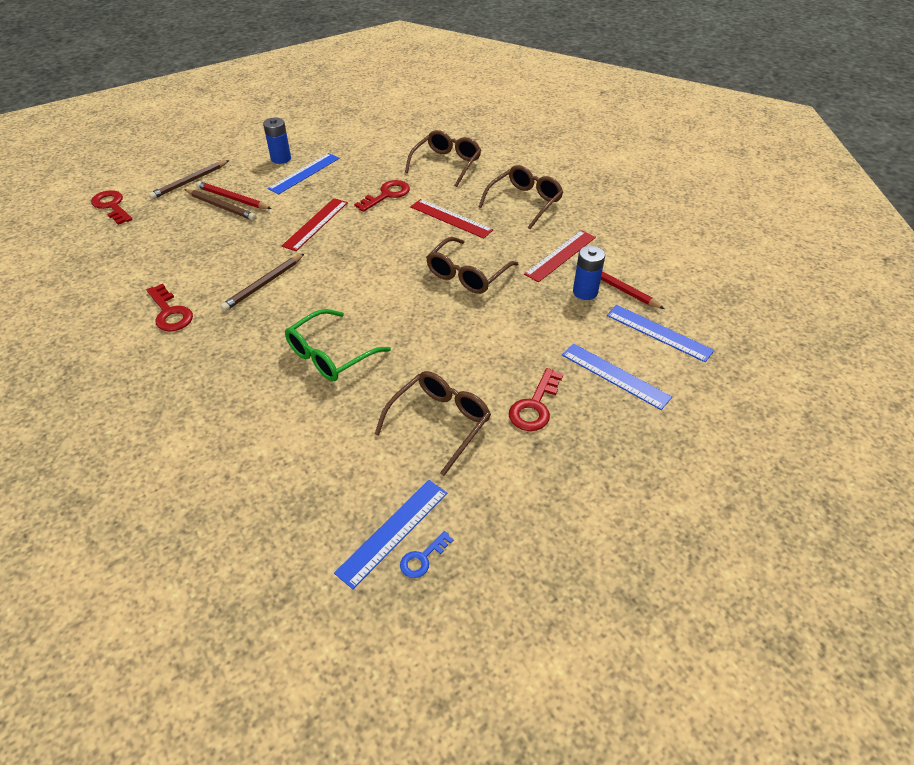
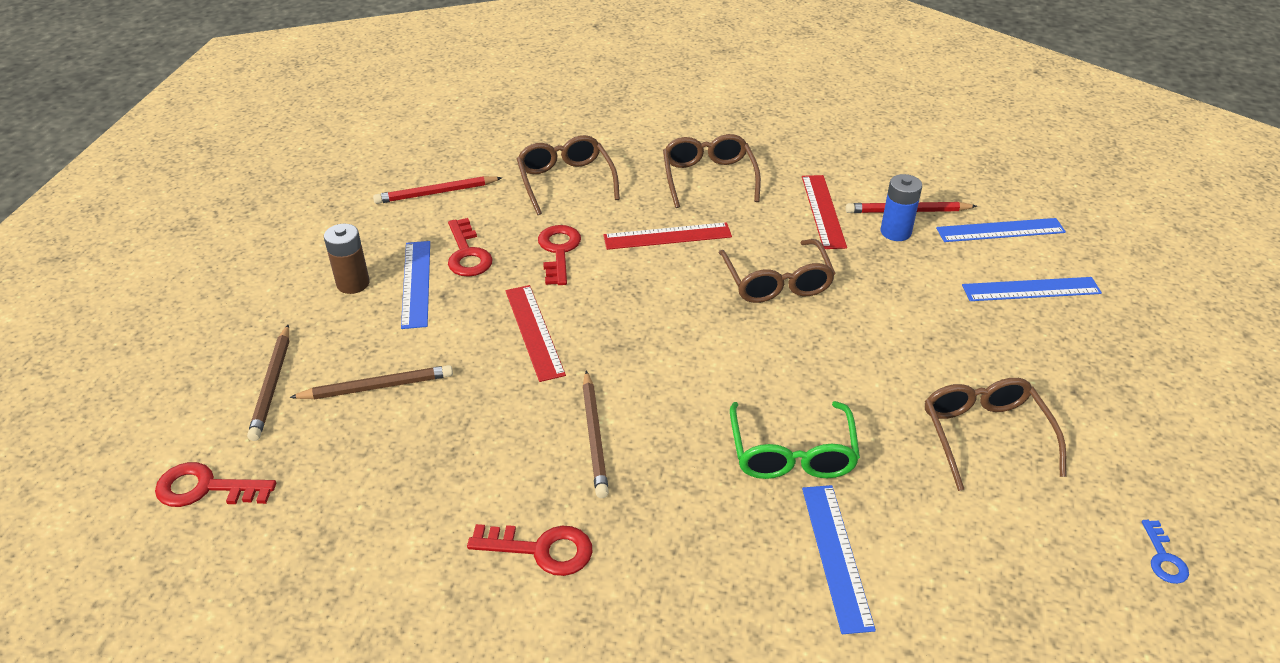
camera: 45 degrees left, 5 degrees down
(232, 198) = (374, 368): red pencil -> red pencil (436, 193)
(281, 159) = (353, 283): blue battery -> brown battery
(393, 532) = (1111, 559): blue ruler -> blue ruler (836, 555)
(535, 406) = (1023, 360): red key -> red key (467, 254)

